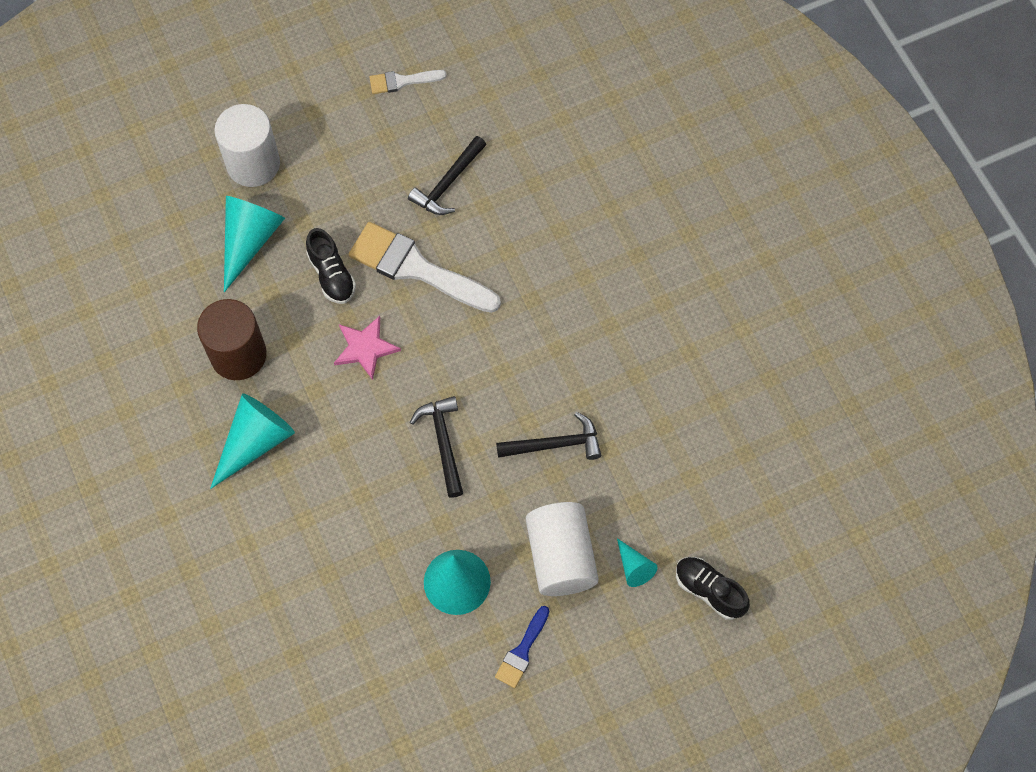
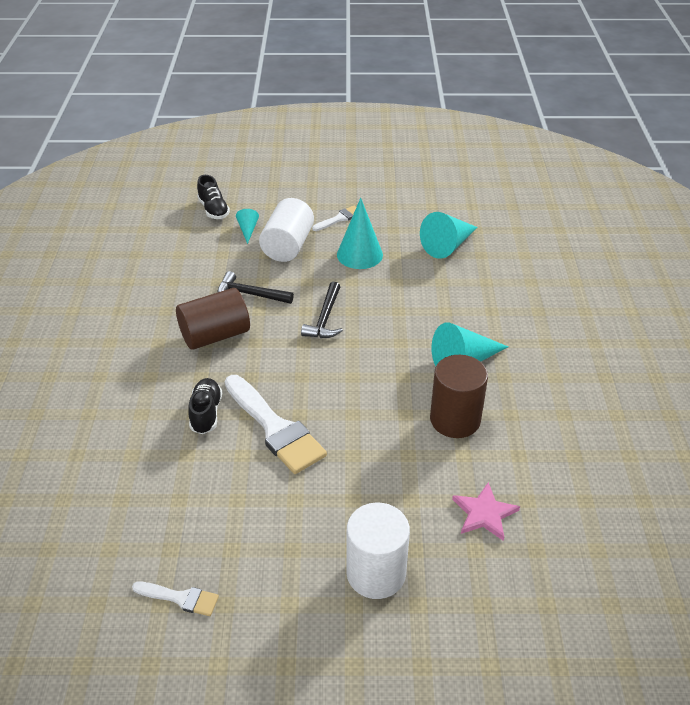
camera: 155 degrees left, 25 degrees down
(249, 240) = (409, 503): turquoise cone -> turquoise cone (448, 245)
(332, 275) = (349, 449): black shoe -> black shoe (206, 413)
(365, 348) = (349, 389): pink star -> pink star (484, 513)
(448, 183) = (204, 483): black hammer -> none
(522, 651) = (339, 218): blue brush -> white brush
(554, 361) = (215, 335): none -> brown cylinder

